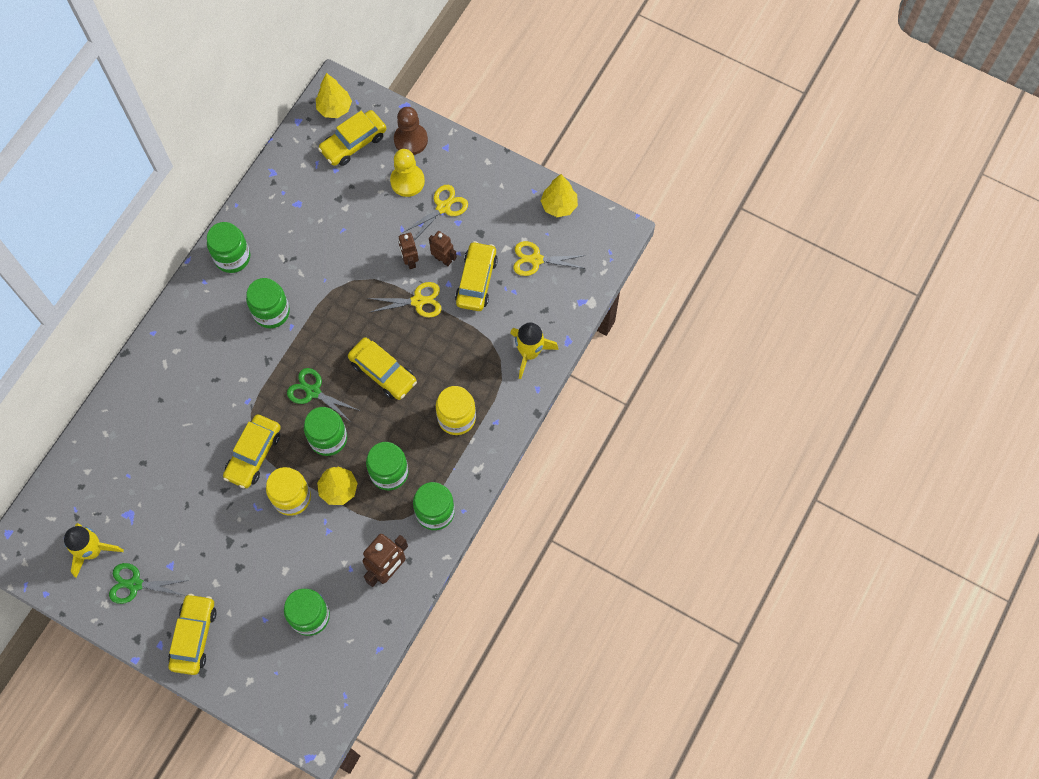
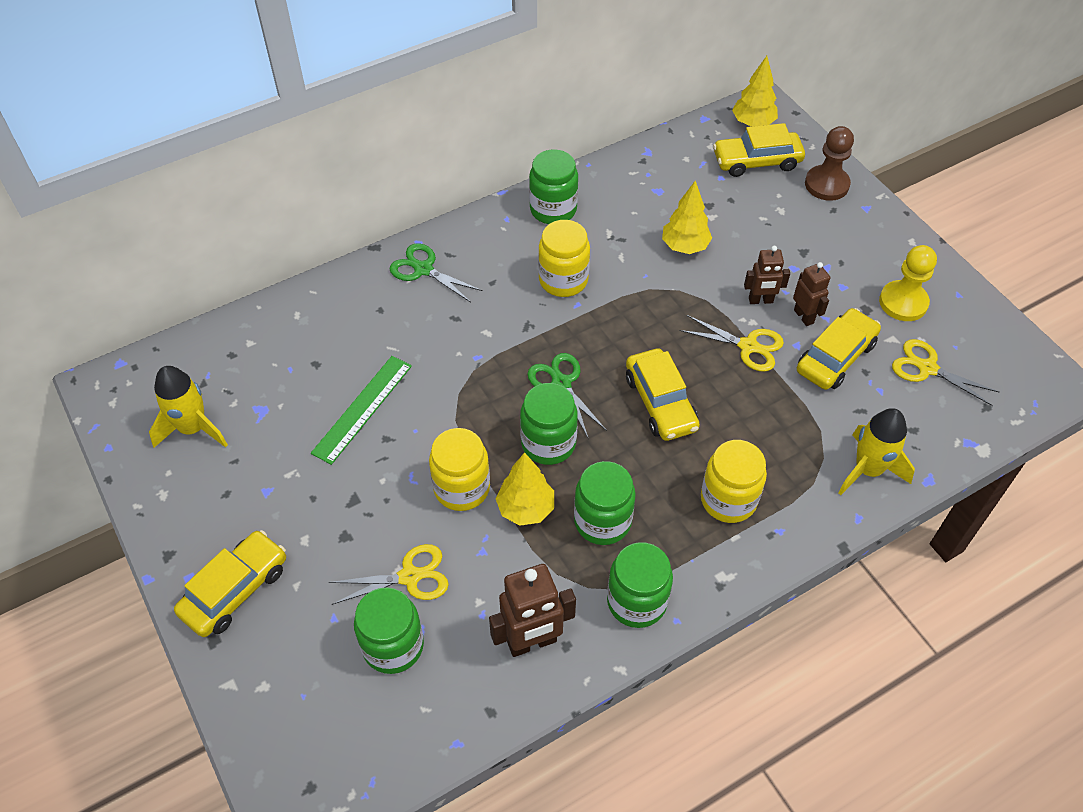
camera: 30 degrees right, 15 degrees down
(135, 584) = (212, 490): green scissors -> green scissors (423, 269)
(195, 478) = (362, 408): none -> green ruler
(253, 454) = (447, 417): yellow car -> none
(271, 312) = (563, 280): green jar -> yellow jar
(407, 181) = (801, 221): yellow pawn -> yellow pawn (903, 302)
(410, 261) = (760, 300): brown robot -> brown robot turned 105 degrees counterclockwise
(443, 207) = (832, 264): yellow scissors -> yellow scissors (410, 576)
(559, 206) = (986, 323): yellow tree -> yellow tree (685, 246)

